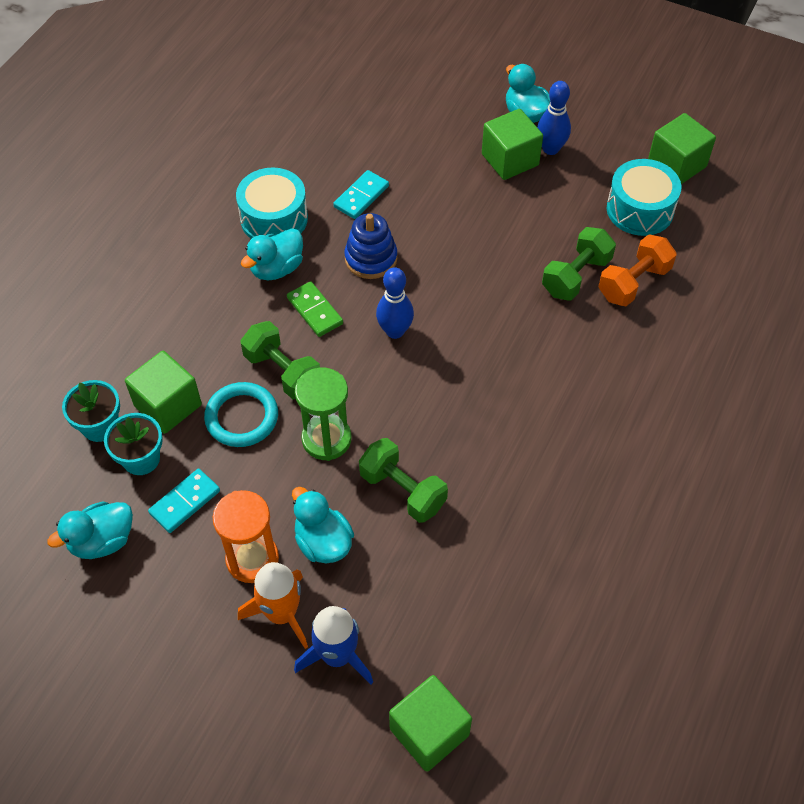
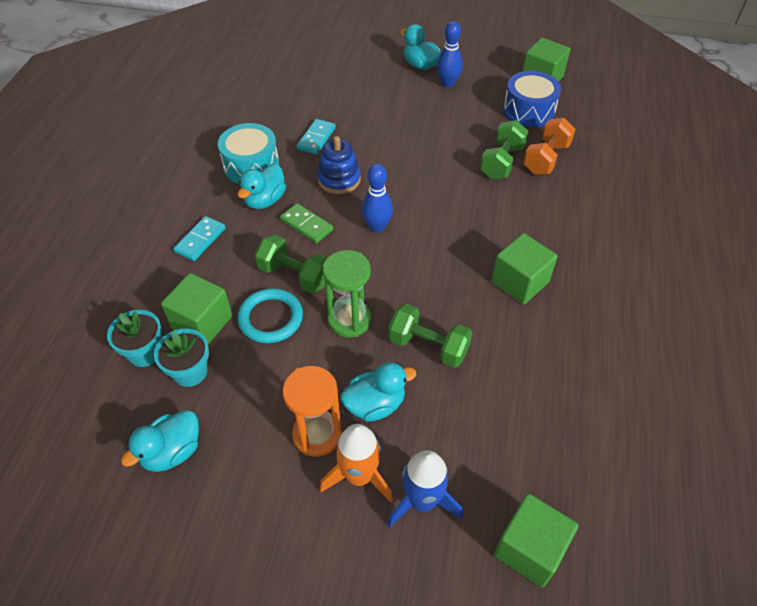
camera: 15 degrees left, 5 degrees down
(185, 502) = (241, 399): turquoise domino -> turquoise domino (200, 240)
(323, 542) = (375, 404): turquoise duck -> turquoise duck turned 120 degrees clockwise
(510, 160) = (420, 95): green cube -> green cube (520, 282)
(640, 209) = (529, 111): turquoise drum -> blue drum

